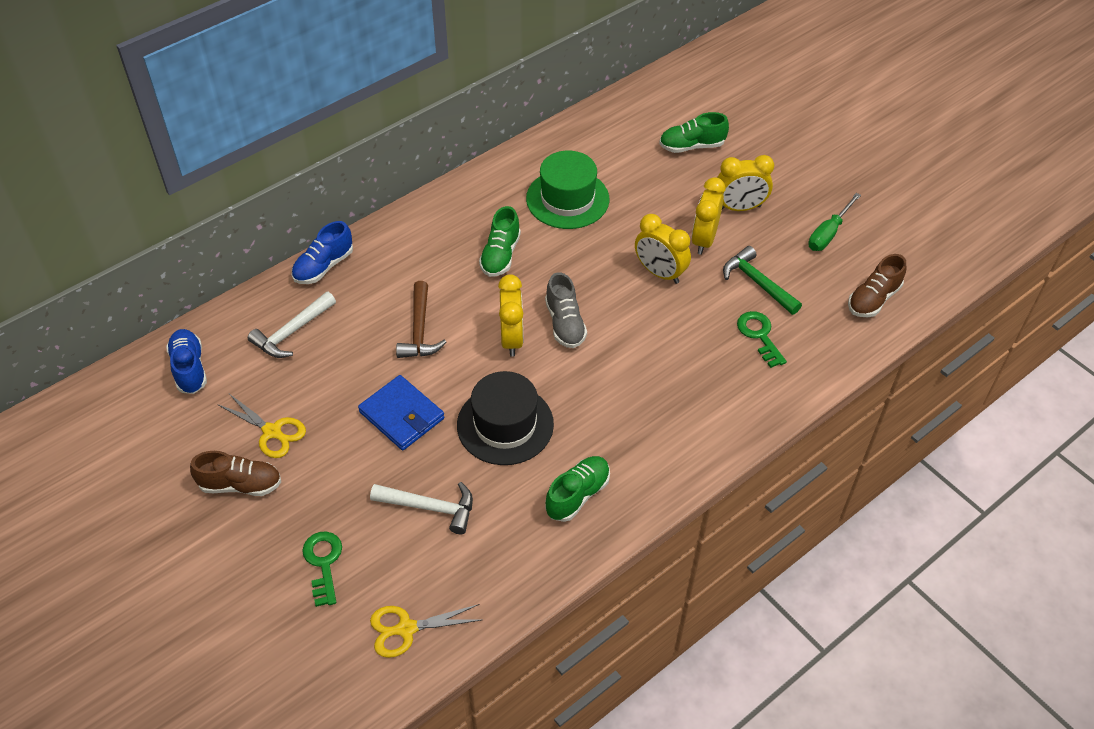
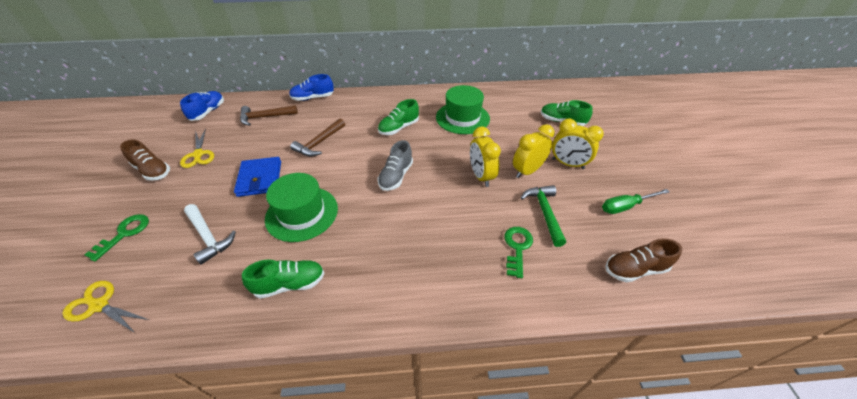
camera: 35 degrees right, 5 degrees down
(292, 332) = (265, 117): white hammer -> brown hammer
(505, 424) = (302, 213): black hat -> green hat
(512, 339) = (359, 170): yellow clock -> none

